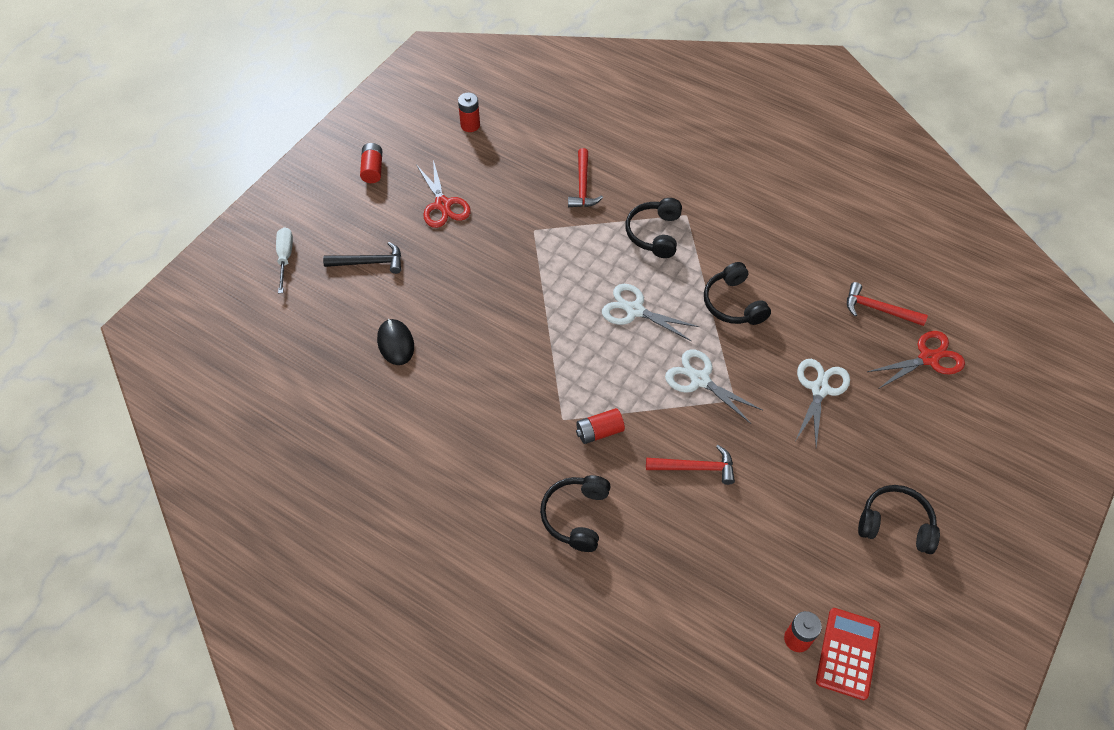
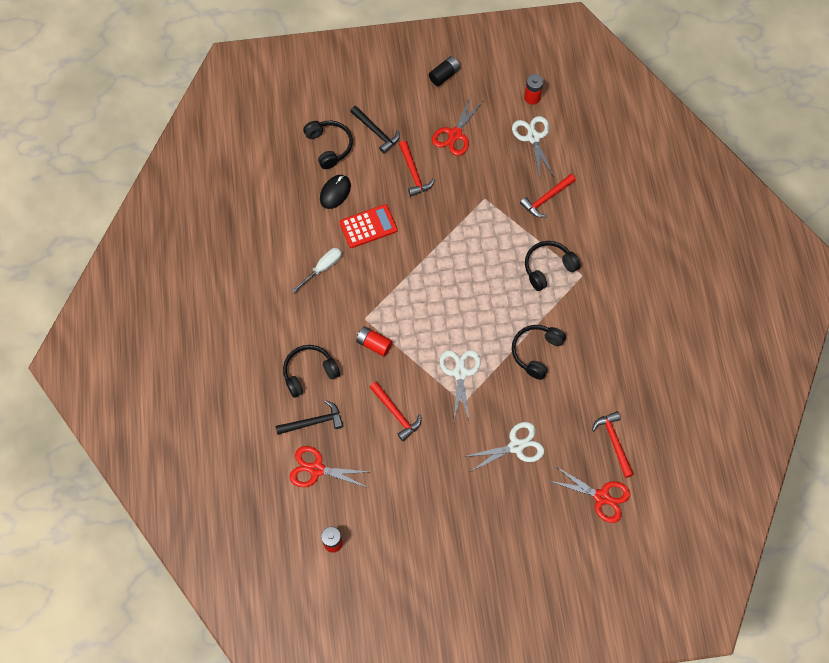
camera: 50 degrees right, 10 degrees up
(285, 258) = (338, 87): white screwdriver -> white screwdriver (322, 268)
(372, 169) = (444, 75): red battery -> black battery
(447, 264) = (414, 173): none -> red hammer
(634, 310) = (477, 300): white scissors -> white scissors (533, 137)
(638, 554) = (313, 422): none -> black hammer
(696, 592) = (316, 469): none -> red scissors
(847, 653) = (346, 576): red calculator -> red calculator (368, 226)
(895, 524) = (455, 551): black headphones -> black headphones (329, 146)

